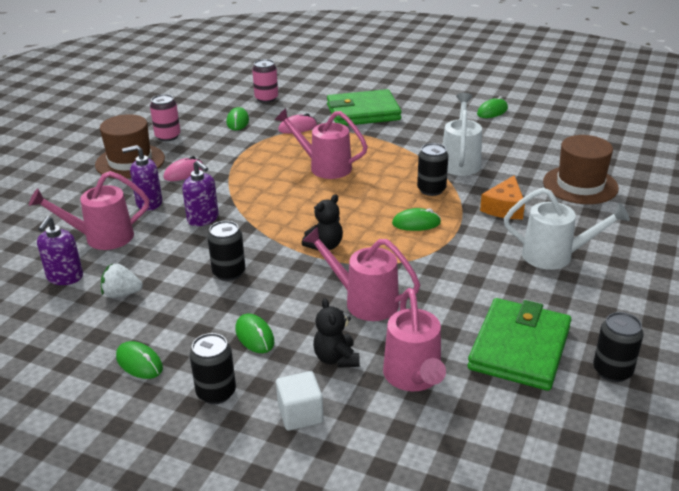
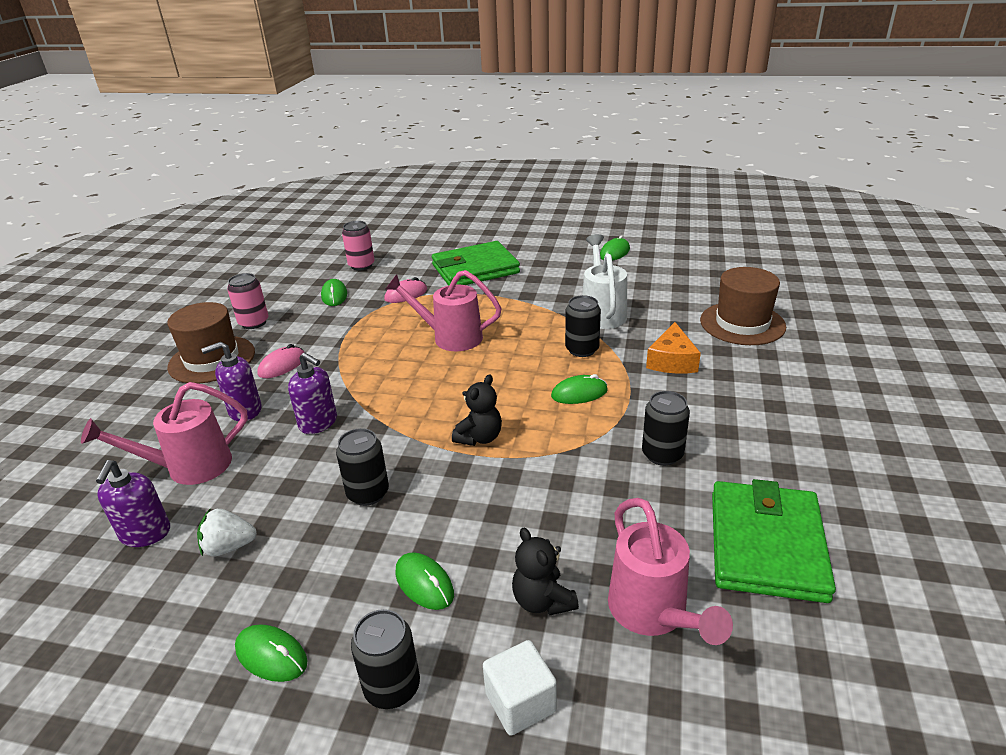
camera: 10 degrees left, 0 degrees up
(364, 301) = (552, 508): pink watering can -> none
(555, 256) = (753, 413): white watering can -> none
(612, 371) = (890, 559): black can -> black can (662, 454)

